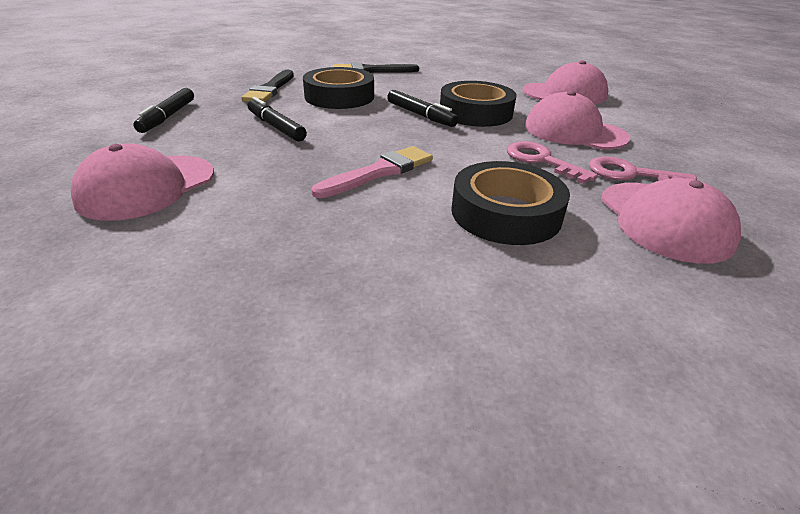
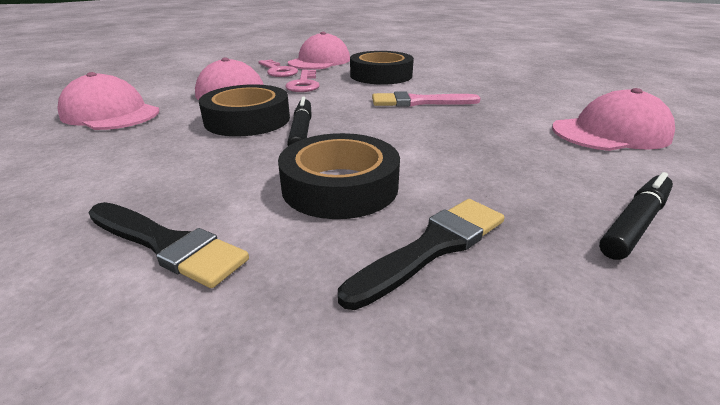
camera: 140 degrees left, 5 degrees down
(276, 127) = (472, 159): black marker -> none

